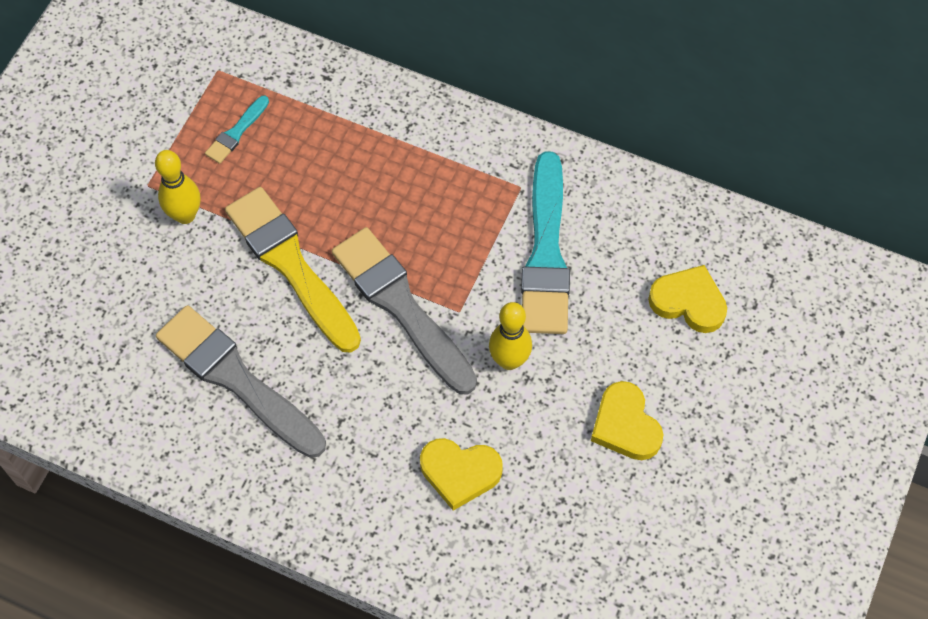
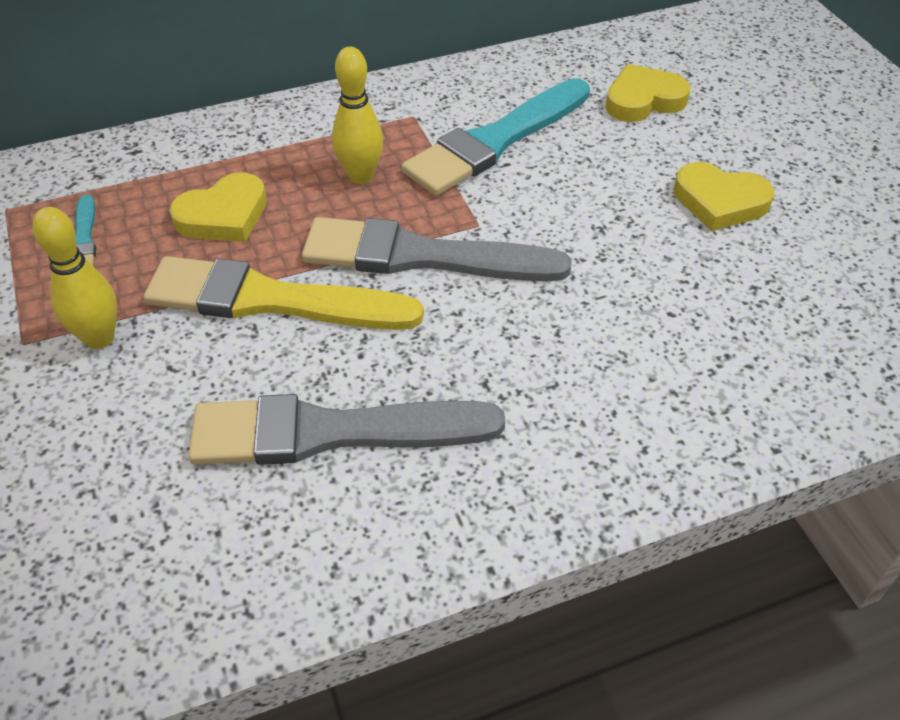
camera: 45 degrees left, 15 degrees down
(460, 473) = (648, 335): yellow heart -> yellow heart (224, 215)
(509, 360) = (569, 227): yellow bowling pin -> yellow bowling pin (360, 176)
(546, 253) = (495, 141): turquoise brush -> turquoise brush turned 90 degrees clockwise

